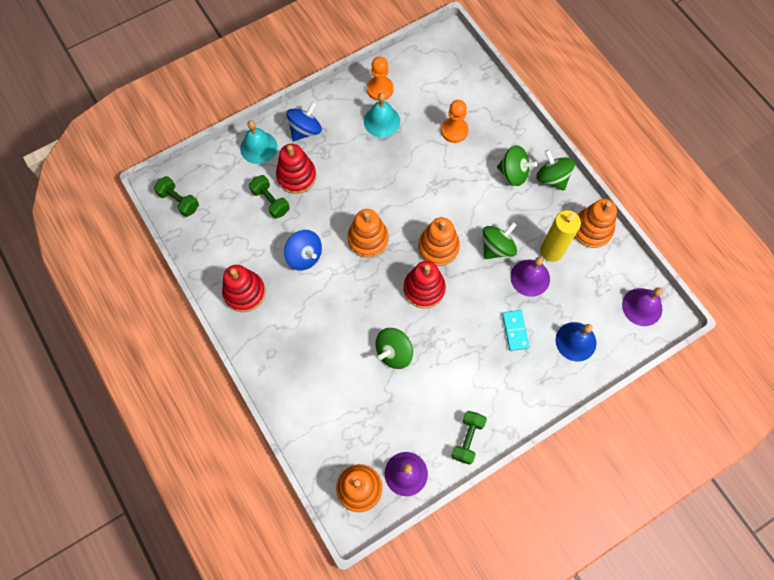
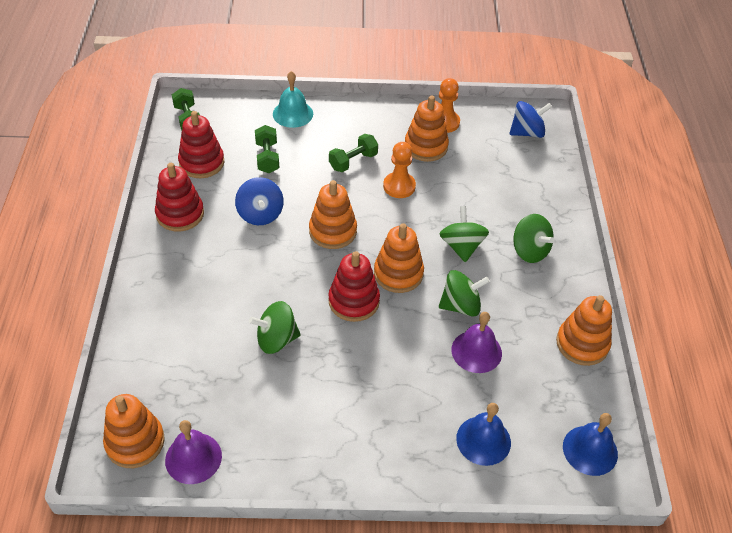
camera: 30 degrees right, 20 degrees down
(296, 176) = (308, 150): red stacking toy -> red stacking toy (201, 163)
(305, 130) = (347, 121): blue spinning top -> blue spinning top (527, 132)
(382, 121) = (426, 147): turquoise bell -> orange stacking toy
(454, 131) = (493, 187): orange pawn -> orange pawn (399, 186)
(467, 439) = (285, 465): green dumbbell -> green dumbbell (353, 161)
(515, 330) = (421, 391): turquoise domino -> none
(551, 251) = (519, 340): yellow candle -> none
(552, 178) = (570, 275): green spinning top -> green spinning top (461, 246)
(642, 307) = (590, 450): purple bell -> blue bell

